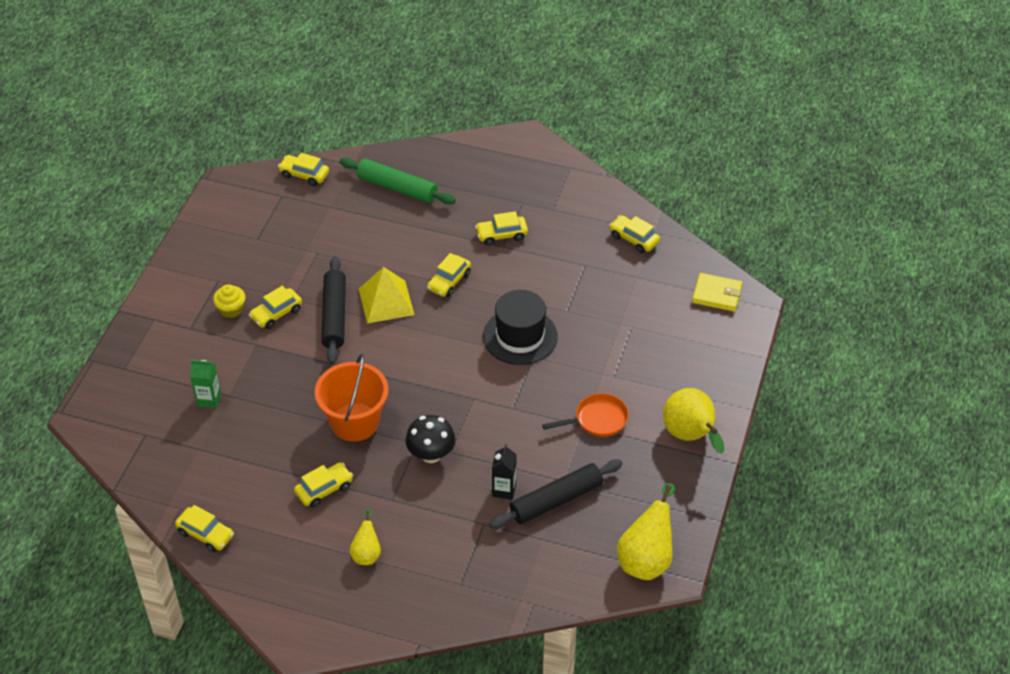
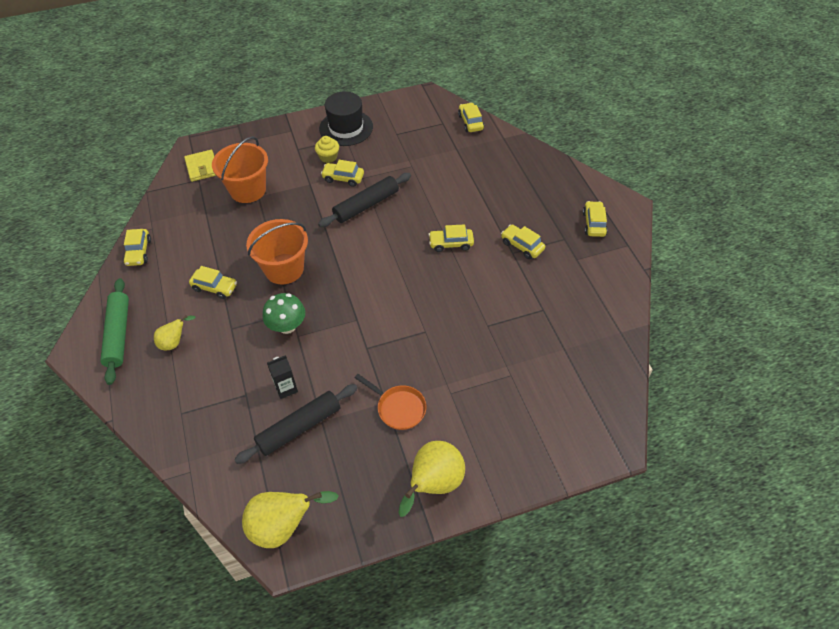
camera: 55 degrees right, 5 degrees up
(209, 399) = (248, 190): green carton -> orange bucket
(386, 301) = (402, 222): yellow pyramid -> none
(397, 188) = (507, 169): green rolling pin -> green rolling pin (118, 334)
(431, 454) = (287, 326): black mushroom -> green mushroom
(520, 336) = (438, 312): black hat -> black hat (346, 128)
(556, 500) = (299, 428): black rolling pin -> black rolling pin turned 60 degrees counterclockwise
(634, 239) = (600, 324): yellow car -> yellow car (594, 223)
(717, 294) = (600, 414): yellow wallet -> yellow wallet (202, 167)

